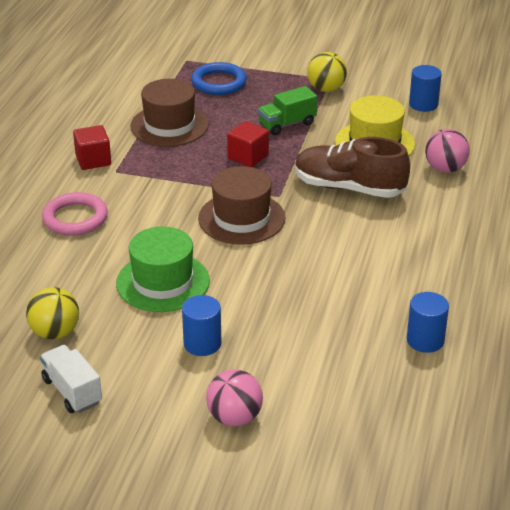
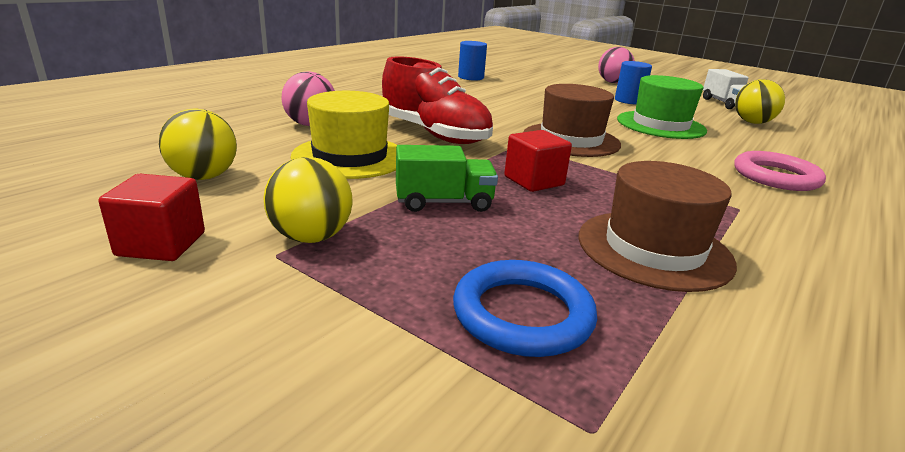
camera: 160 degrees left, 10 degrees down
(93, 160) = (785, 229): red cube -> red cube (161, 244)
(349, 188) = (434, 134): brown shoe -> red shoe
(423, 104) = (204, 177): blue cylinder -> yellow ball

